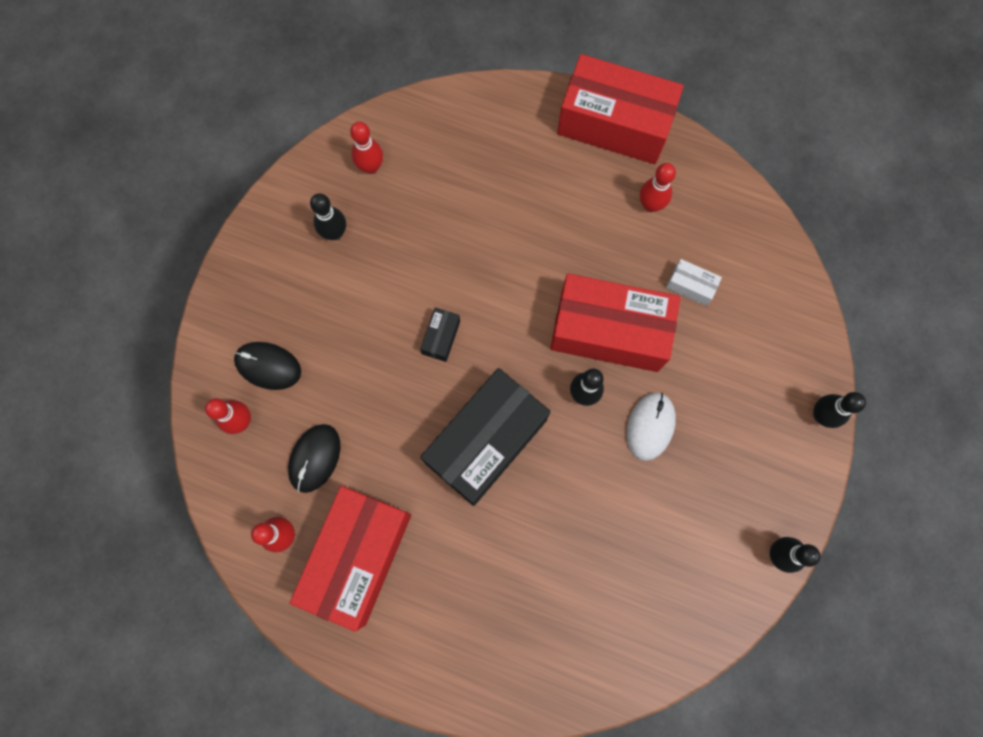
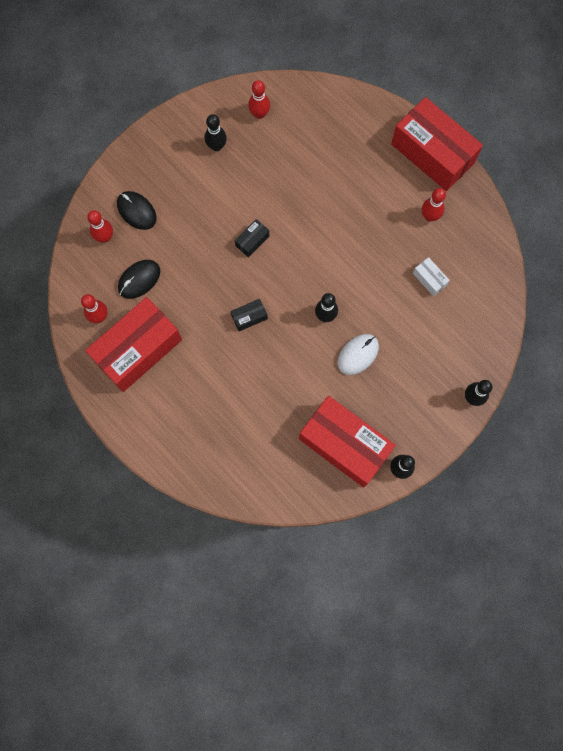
camera: 25 degrees right, 0 degrees up
(486, 441) = (249, 317): black box -> black box, size x0.41
(609, 331) = (361, 284): red box -> red box (344, 444)

